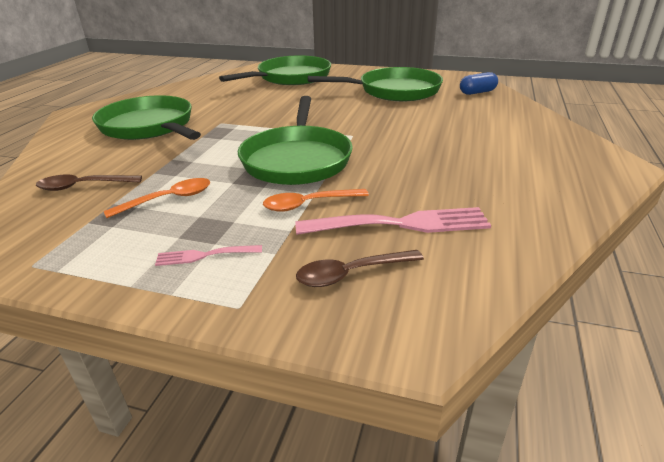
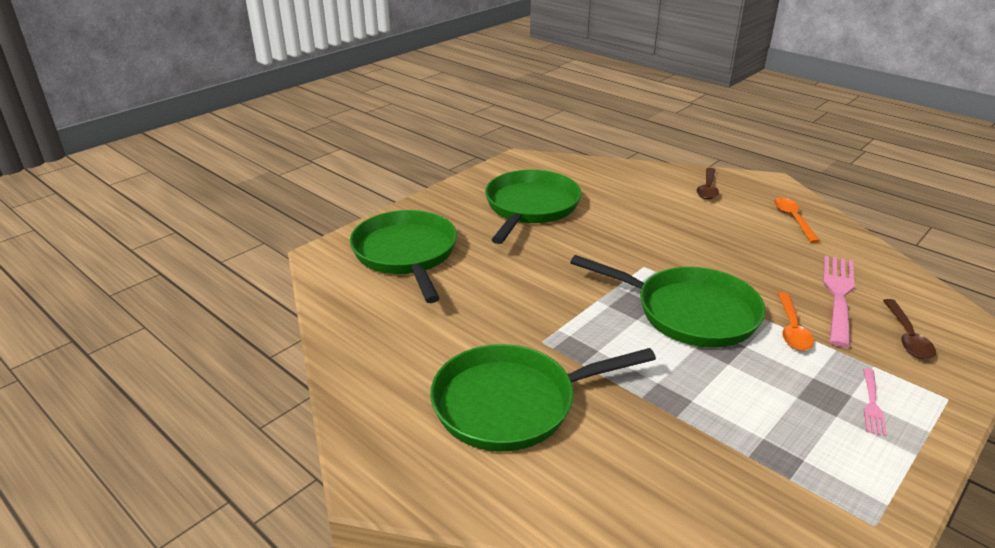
camera: 65 degrees left, 0 degrees up
(83, 186) = (693, 479): brown spoon -> brown spoon (707, 189)
(168, 199) = (754, 413): orange spoon -> orange spoon (793, 219)
(477, 92) = (575, 171): blue capsule -> none

